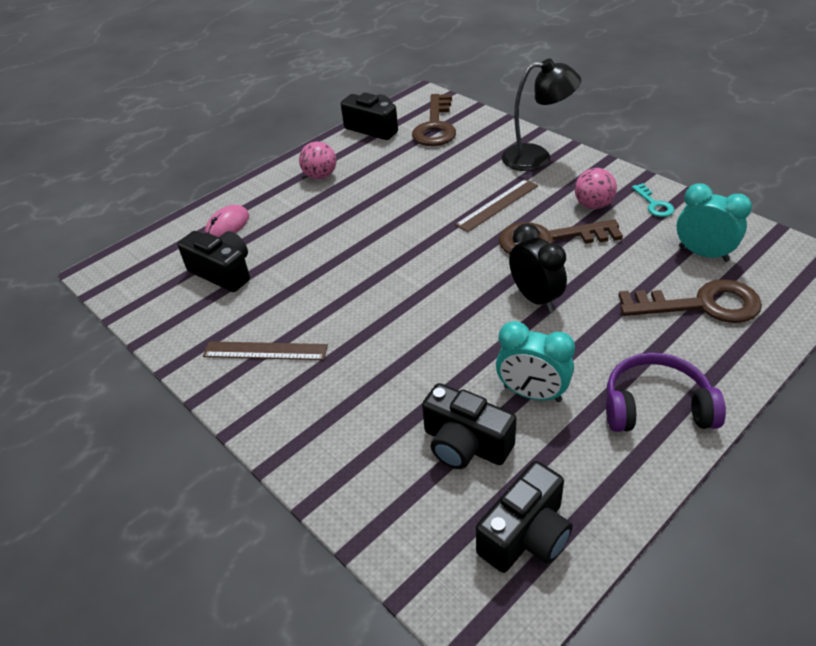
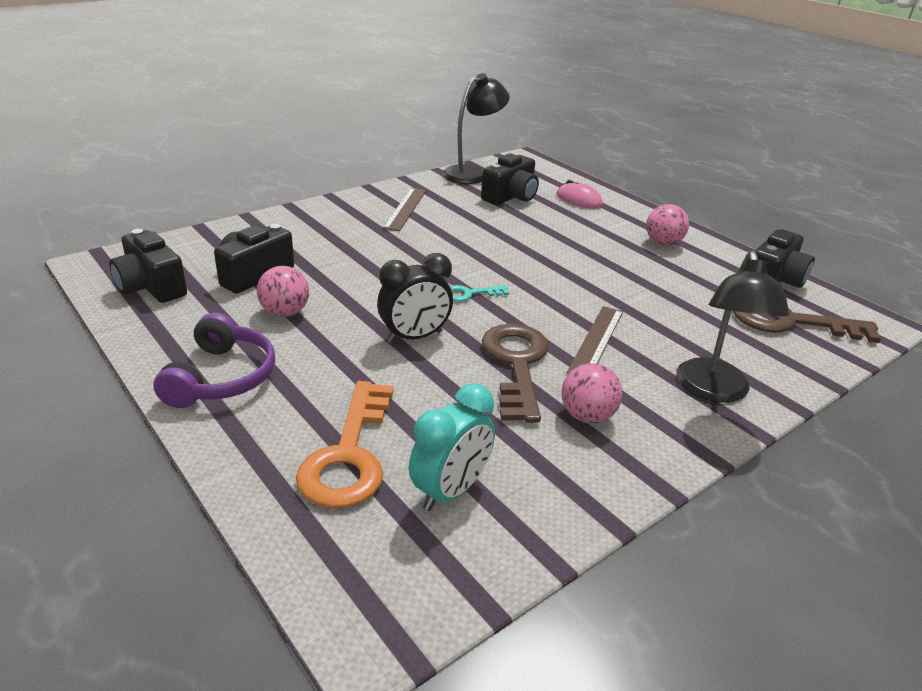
camera: 90 degrees right, 10 degrees down
(150, 310) = (472, 173): none -> black lamp
(497, 205) = (596, 341): brown ruler -> brown ruler turned 60 degrees clockwise
(532, 393) = (285, 313): turquoise clock -> pink ball
(654, 204) = (582, 476): turquoise key -> turquoise key (469, 294)
(701, 305) = (348, 455): brown key -> orange key

